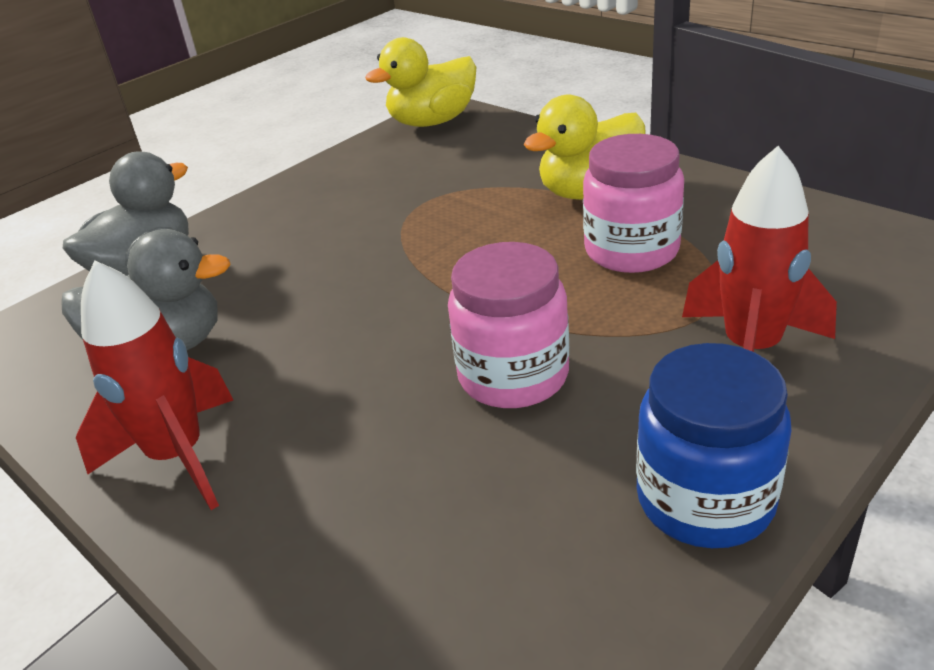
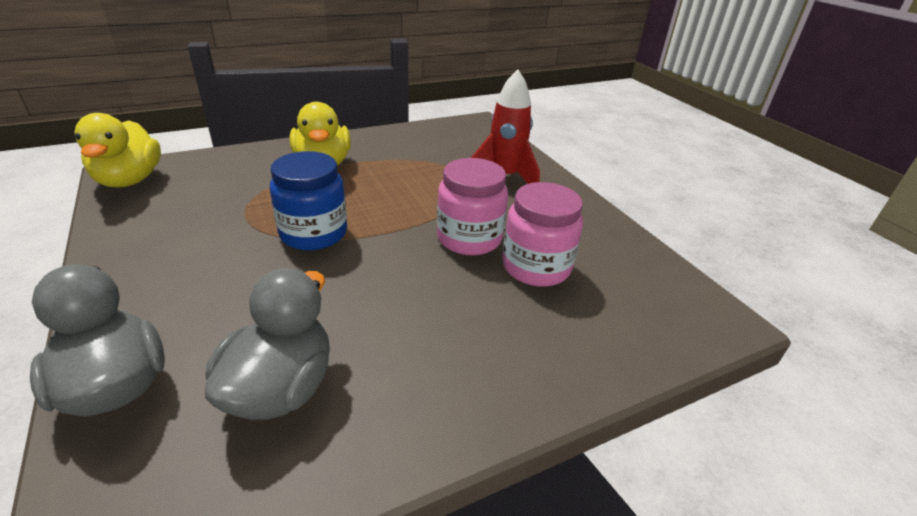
camera: 75 degrees left, 0 degrees up
(178, 457) = (438, 396): red rocket -> none
(631, 250) = (397, 174): pink jar -> pink jar (536, 267)
(705, 500) = (588, 220): blue jar -> blue jar (313, 233)

